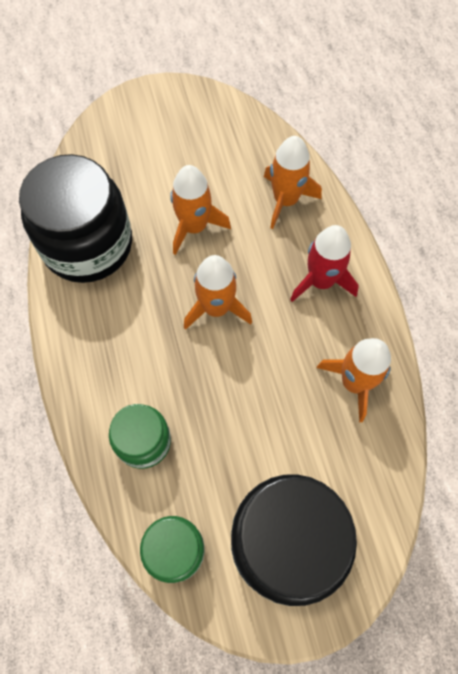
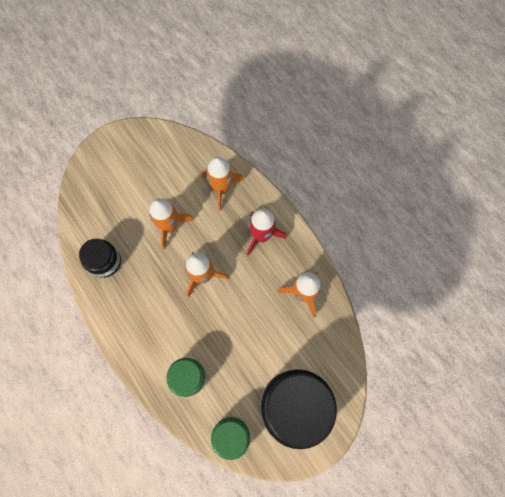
camera: 20 degrees left, 5 degrees up
(87, 244) = (105, 262): black jar -> black jar, size x0.53

